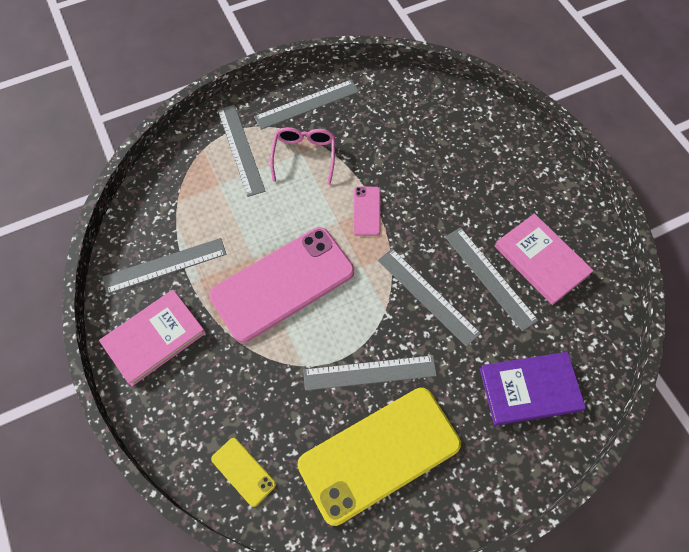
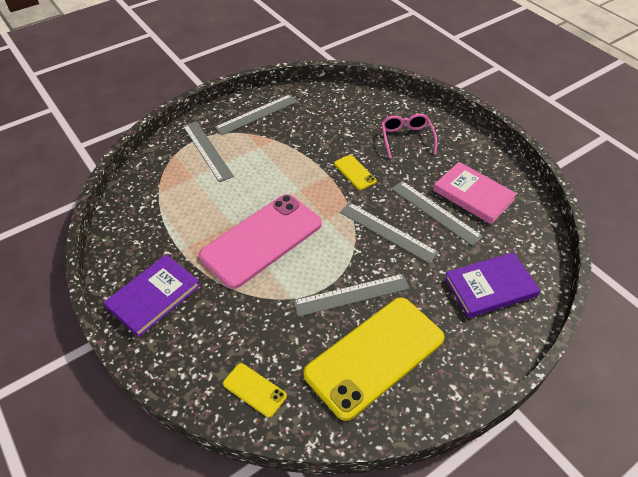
camera: 10 degrees left, 15 degrees down
(154, 338) = (153, 296): pink book -> purple book
(165, 266) = (155, 241): grey ruler -> none
(304, 156) = (262, 148): pink glasses -> pink glasses (406, 138)
(366, 211) = (322, 179): pink phone -> none
(407, 207) = (355, 172): none -> yellow phone

